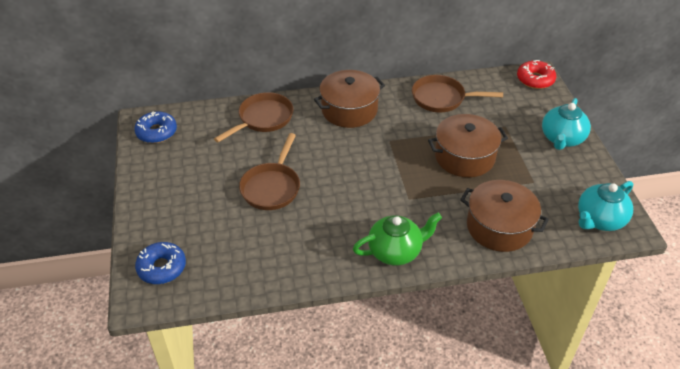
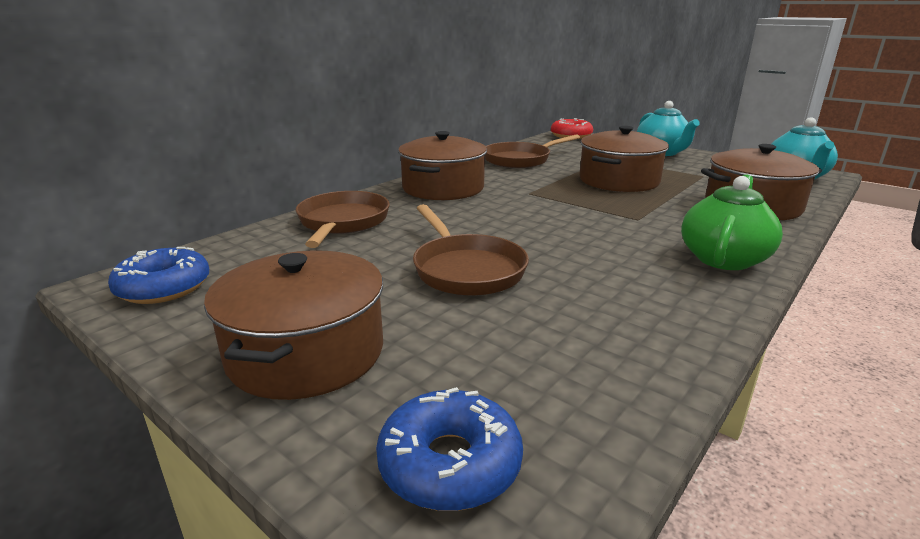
camera: 40 degrees left, 20 degrees down
(169, 199) = (306, 352): none -> brown pot

